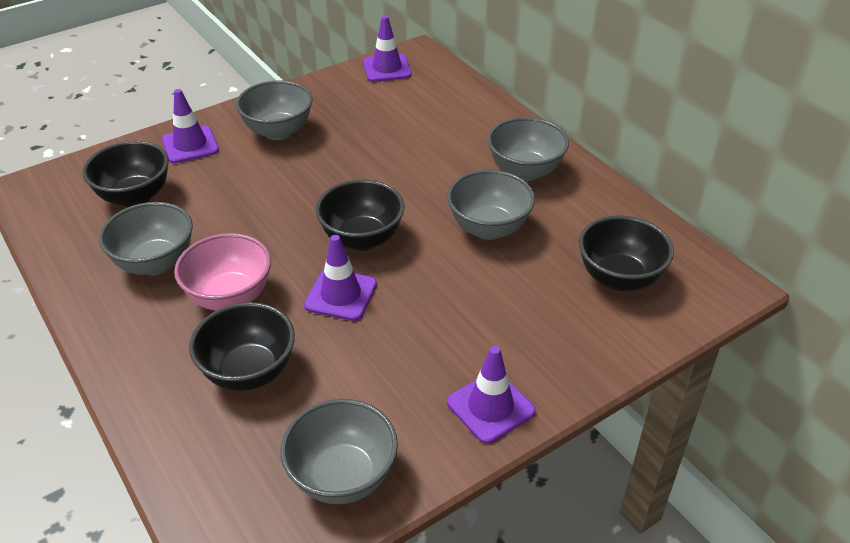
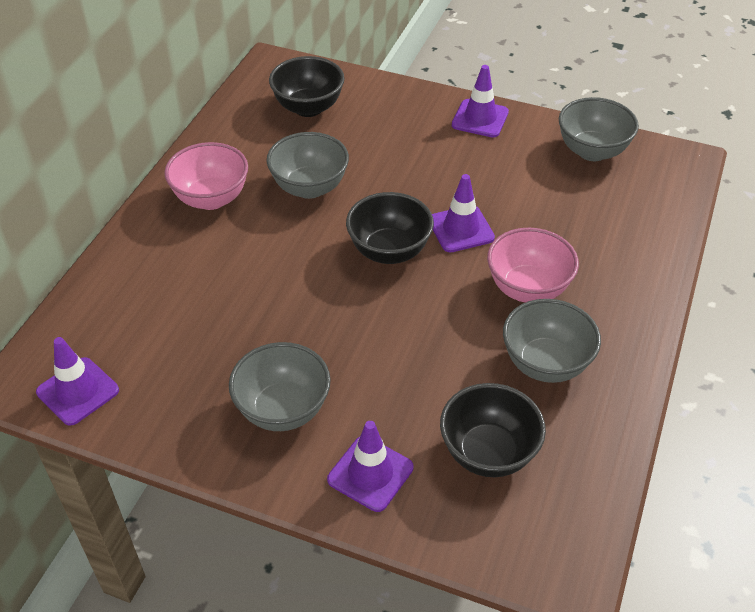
camera: 125 degrees left, 5 degrees up
(249, 372) = (575, 233): black bowl -> none
(525, 171) = (211, 198): grey bowl -> pink bowl

